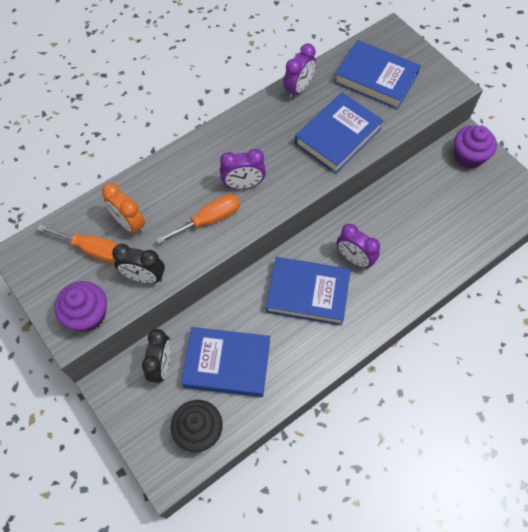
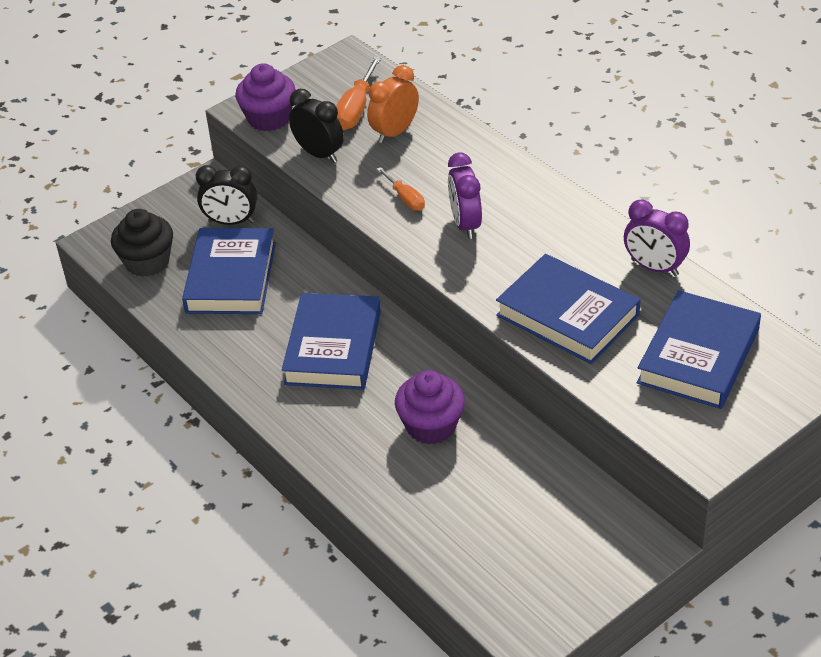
camera: 90 degrees right, 20 degrees down
(144, 277) = (319, 154): black clock -> black clock turned 120 degrees clockwise
(209, 220) = (405, 198): orange screwdriver -> orange screwdriver, size x0.62
(354, 259) = (391, 395): purple clock -> none
(468, 156) = (610, 542): purple cupcake -> purple cupcake (431, 426)

